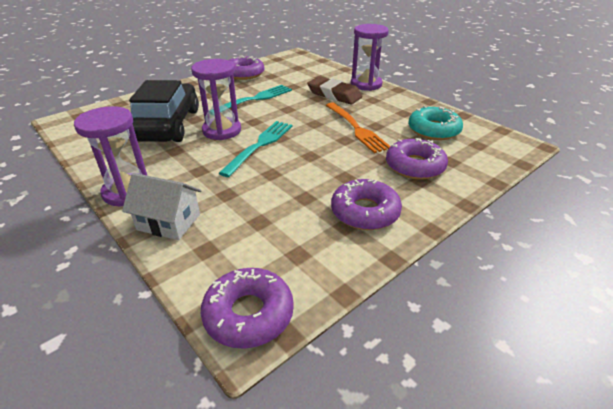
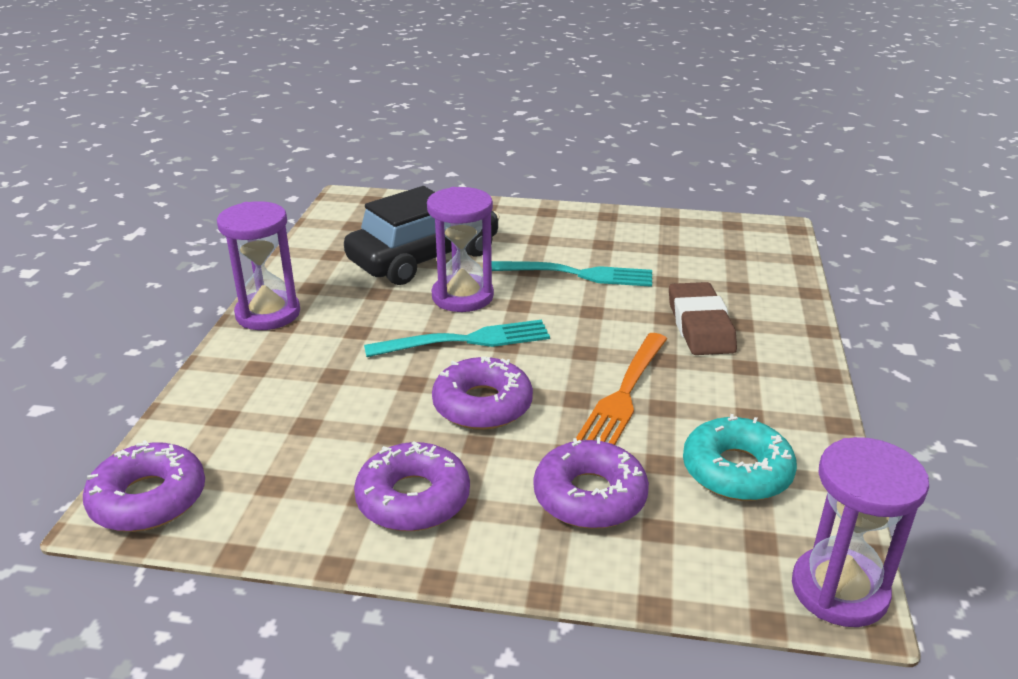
camera: 50 degrees right, 5 degrees down
(169, 222) = (244, 368): white house -> none
(244, 74) = (636, 228): purple donut -> purple donut (482, 405)
(366, 84) = (788, 336): purple hourglass -> purple hourglass (839, 590)

